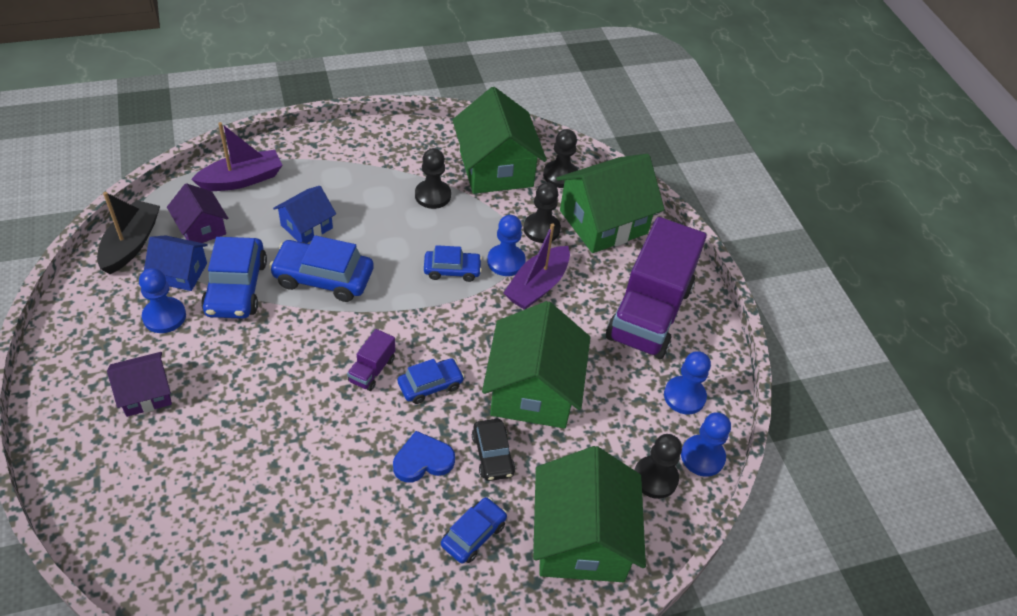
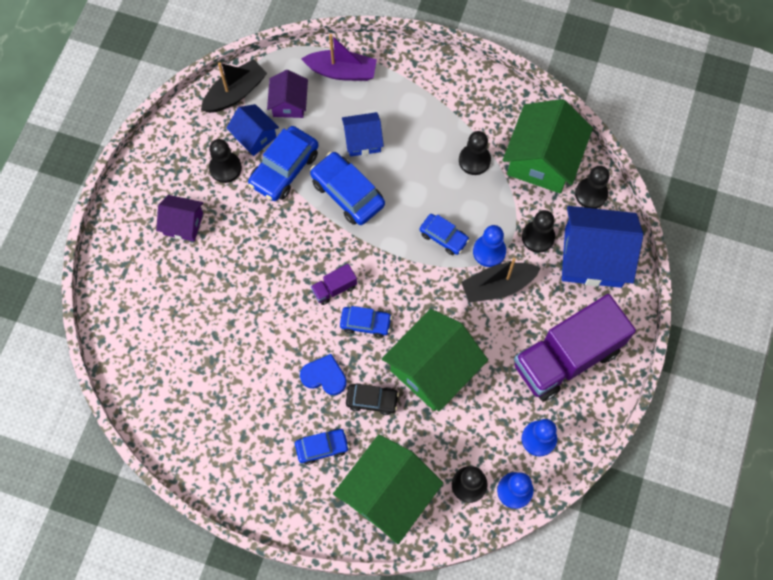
camera: 40 degrees right, 20 degrees up
(164, 316) = (225, 168): blue pawn -> black pawn
(492, 455) = (372, 400): black car -> black car turned 105 degrees counterclockwise
(537, 286) = (497, 286): purple boat -> black boat
(603, 222) = (593, 257): green house -> blue house

